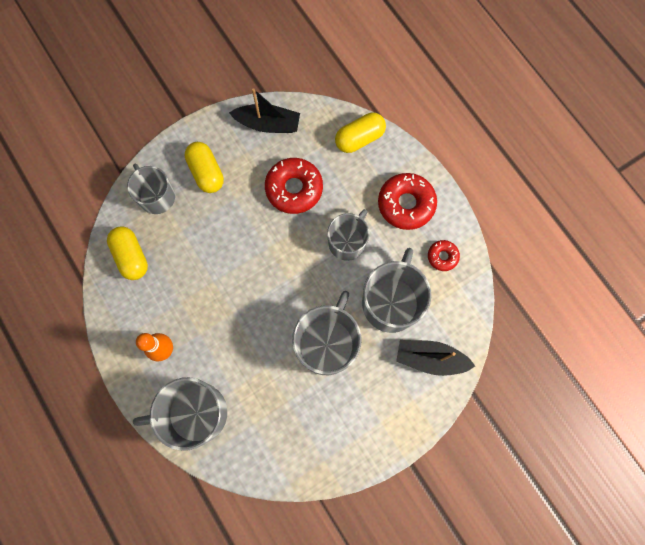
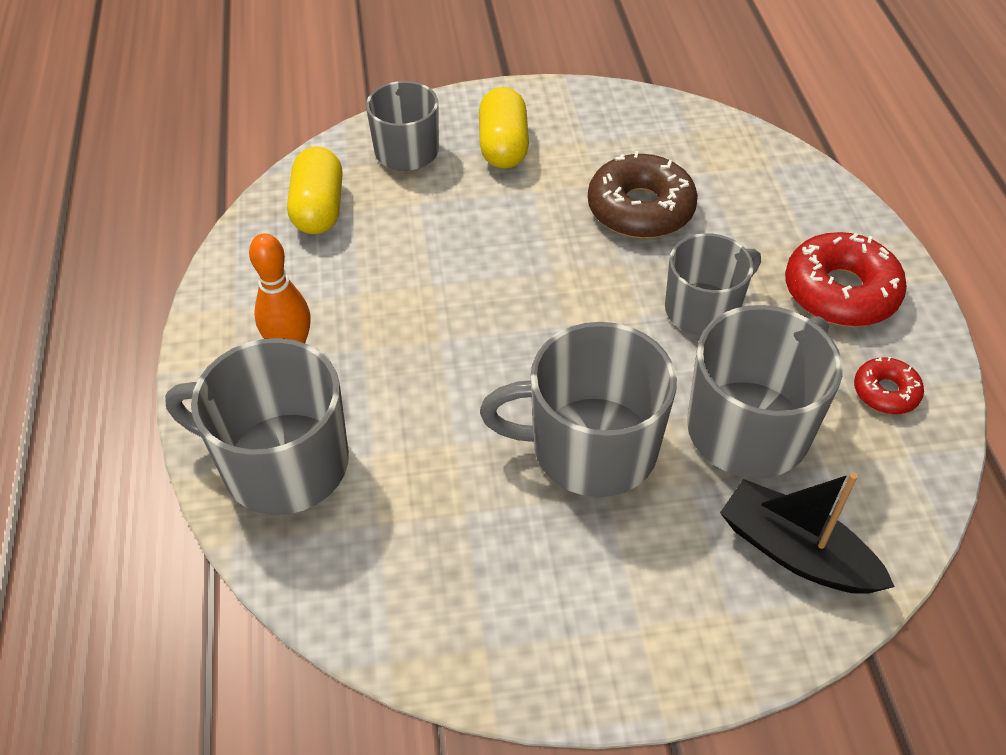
camera: 25 degrees right, 25 degrees down
(268, 124) = (637, 119): black boat -> none
(294, 189) = (640, 209): red donut -> brown donut
(327, 344) = (591, 447): grey mug -> grey mug turned 135 degrees counterclockwise
(359, 138) = (789, 181): yellow capsule -> none

